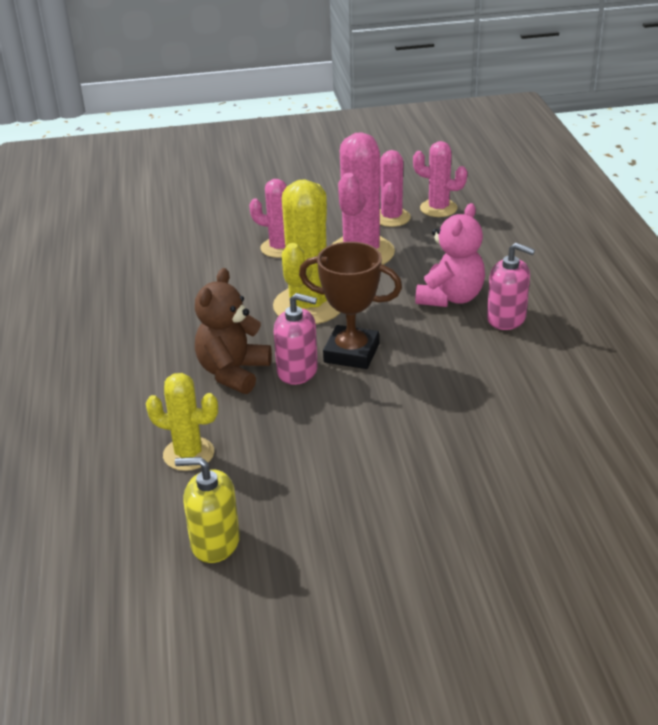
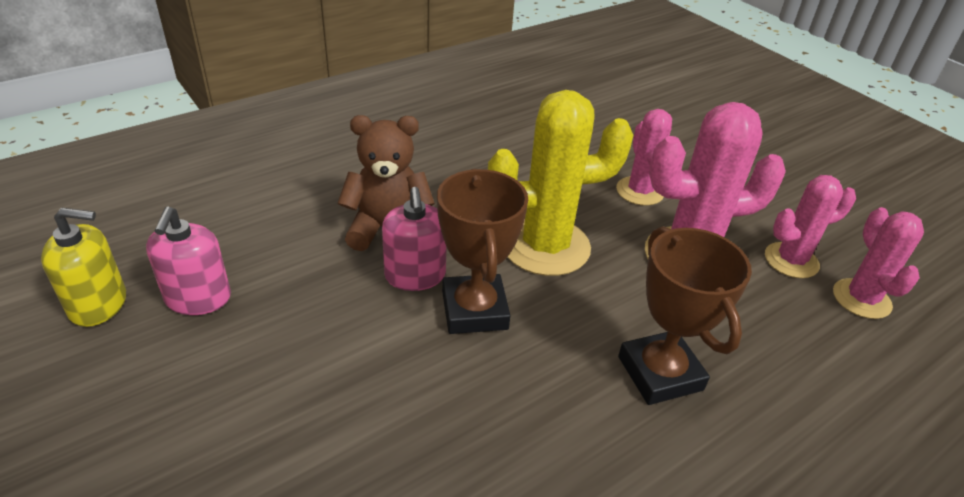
camera: 60 degrees right, 5 degrees up
(188, 454) = (239, 241): yellow cactus -> none
(215, 542) = (98, 304): yellow soap dispenser -> yellow soap dispenser turned 105 degrees clockwise
(450, 298) = (660, 373): pink teddy bear -> brown trophy
(506, 318) = (657, 455): pink soap dispenser -> pink soap dispenser (198, 298)

